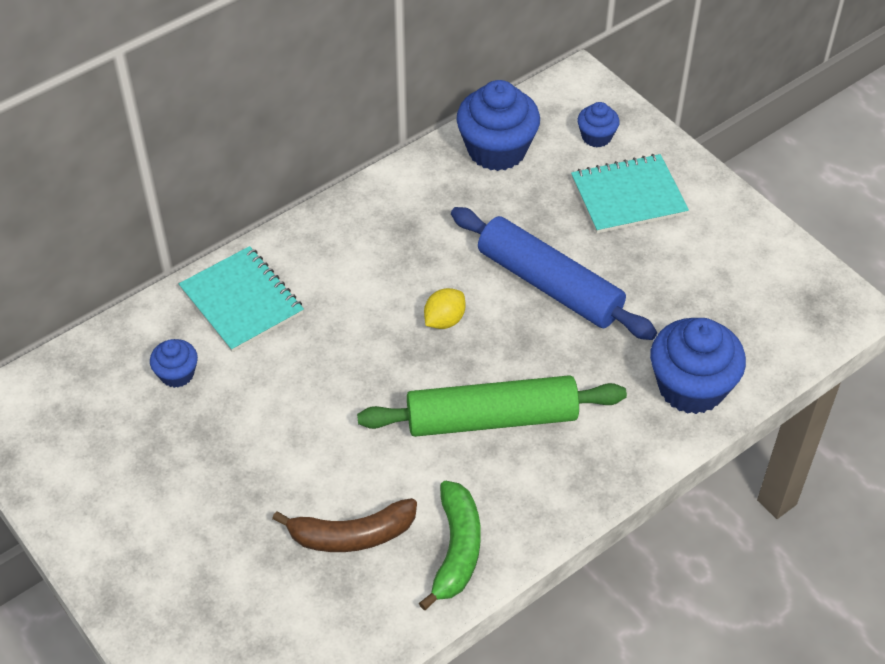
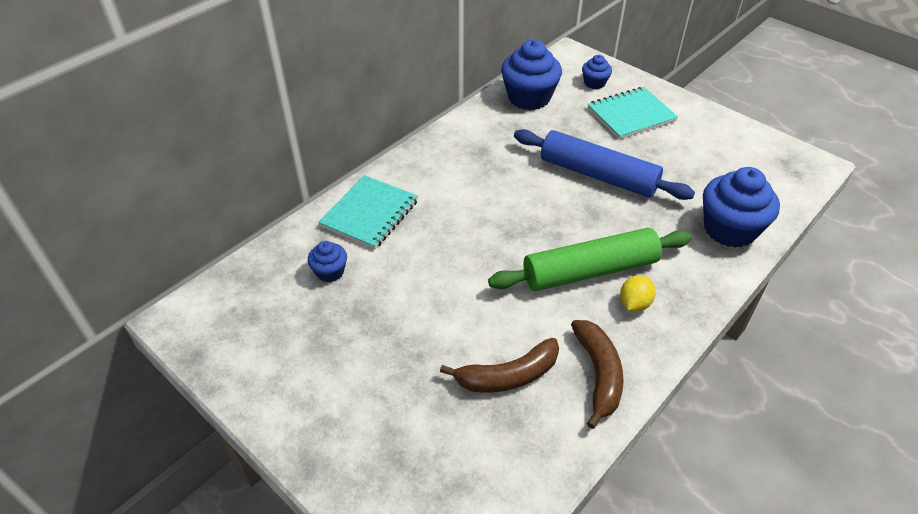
camera: 10 degrees left, 5 degrees down
(242, 301) = (370, 214): turquoise notebook -> turquoise notebook turned 75 degrees clockwise
(444, 320) = (529, 207): yellow lemon -> yellow lemon (634, 303)
(456, 549) = (598, 374): green banana -> brown banana

